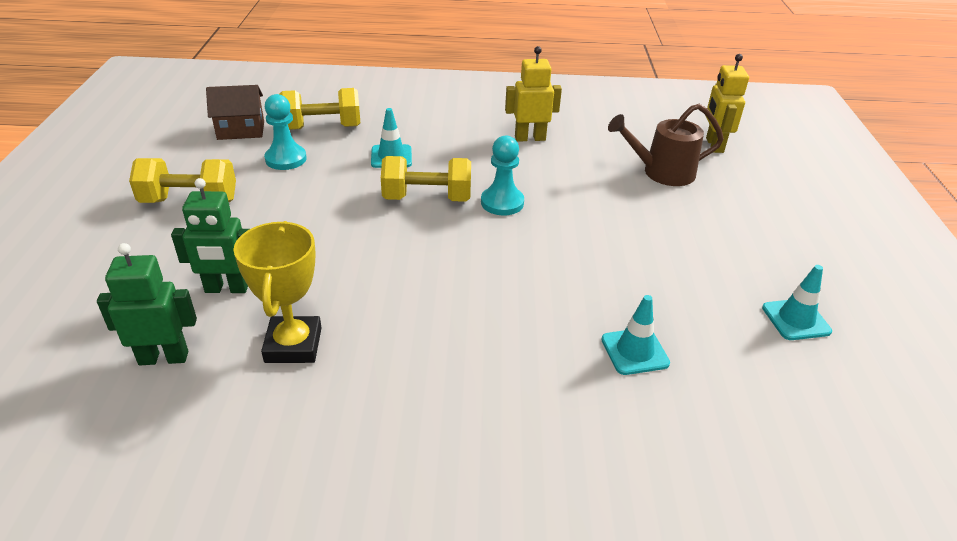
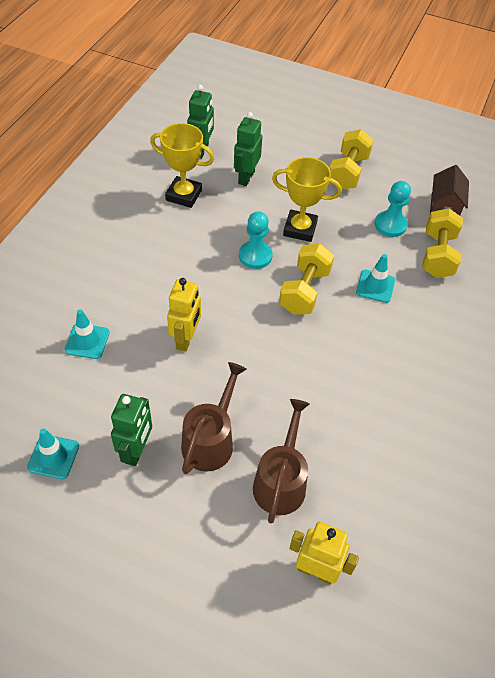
camera: 110 degrees right, 15 degrees up
(322, 219) = (300, 229): none -> yellow trophy
(502, 203) = (280, 335): turquoise pawn -> turquoise pawn (255, 256)
(530, 138) = (380, 397): yellow robot -> yellow robot (186, 339)
(664, 218) = (210, 440): none -> brown watering can
(724, 261) = (136, 451): none -> green robot

